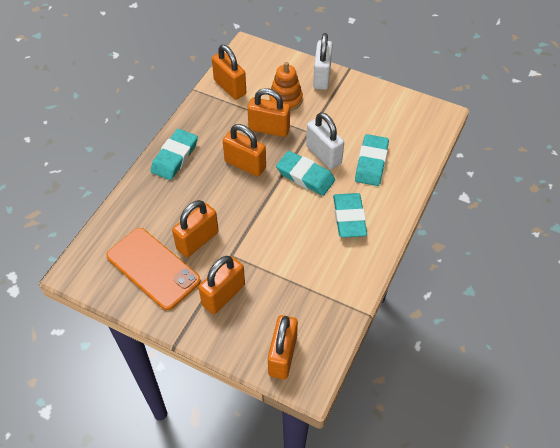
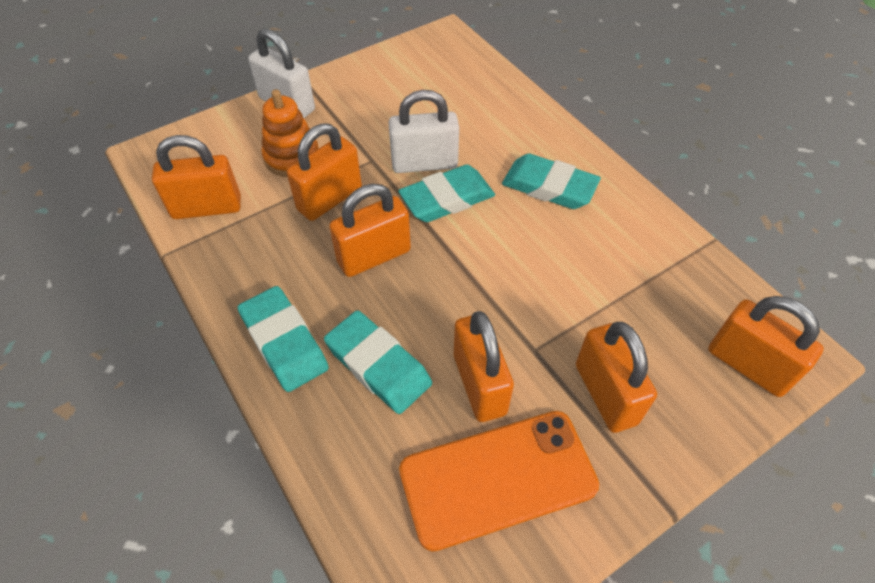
camera: 60 degrees left, 0 degrees up
(371, 163) = (474, 125): turquoise eraser -> turquoise eraser (378, 365)

